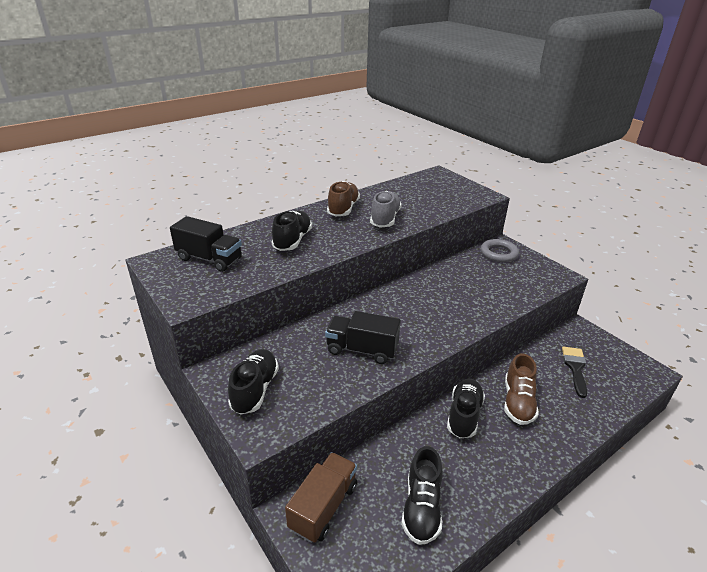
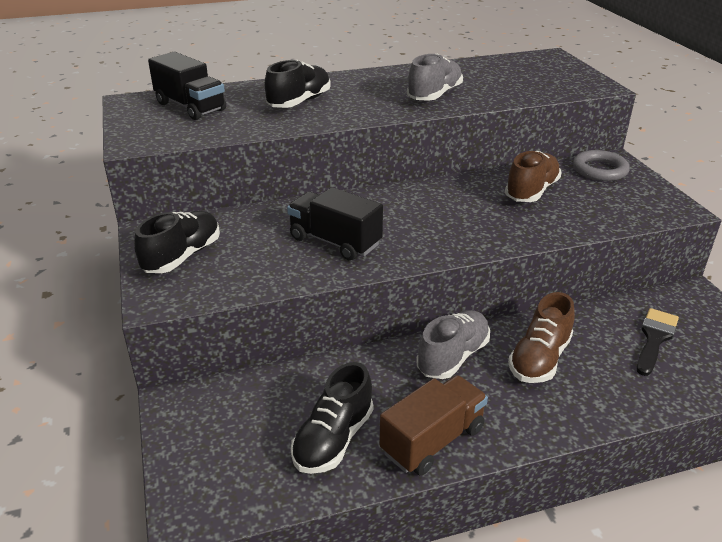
camera: 20 degrees right, 0 degrees up
(323, 507) = (216, 407): brown truck -> brown truck (432, 440)
(343, 209) = (388, 79): brown shoe -> brown shoe (531, 191)
(464, 415) = (453, 357): black shoe -> grey shoe

